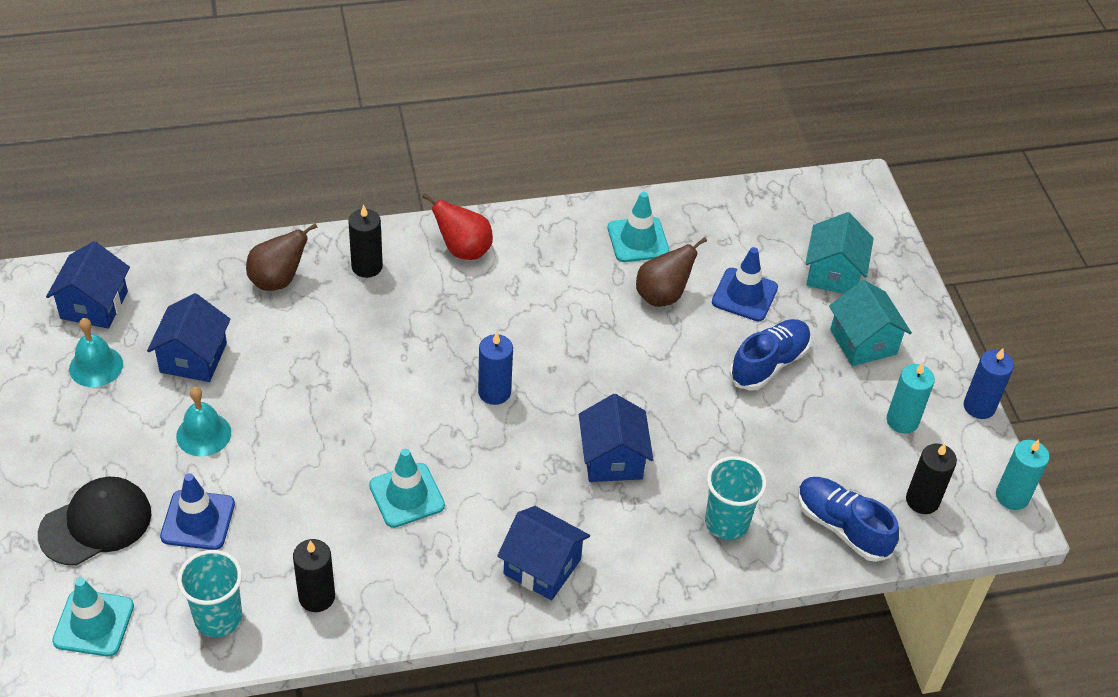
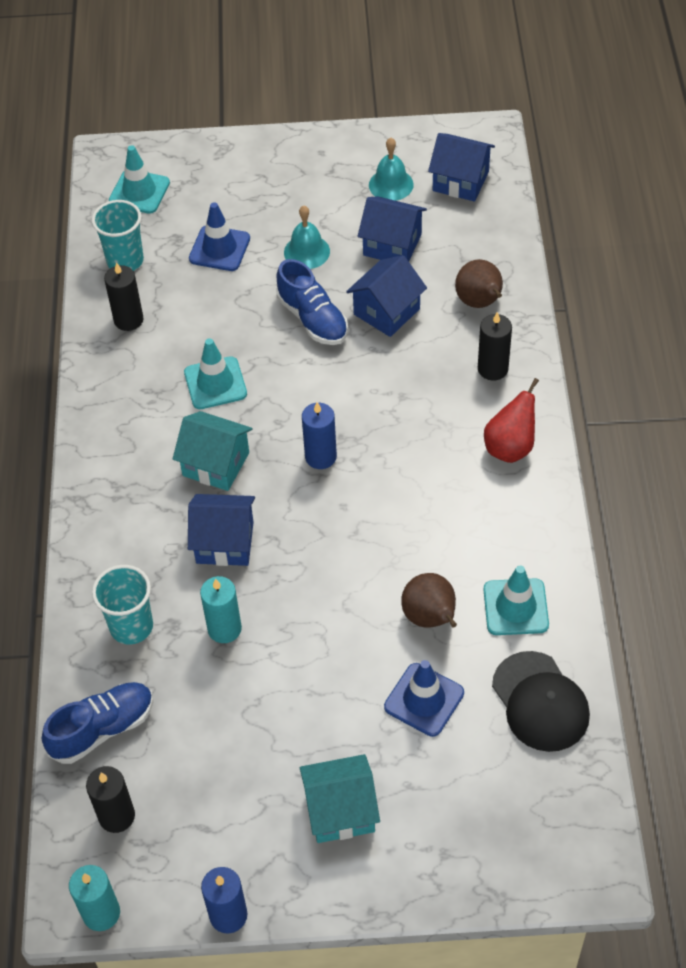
camera: 105 degrees right, 5 degrees up
(96, 523) = (229, 190): black cap -> black cap (540, 702)
(542, 567) = (119, 473): blue house -> blue house (386, 311)
(769, 364) = (322, 704): blue shoe -> blue shoe (312, 319)
(833, 273) = (449, 803): turquoise house -> turquoise house (216, 464)
(902, 421) = (223, 823): turquoise candle -> turquoise candle (224, 629)

